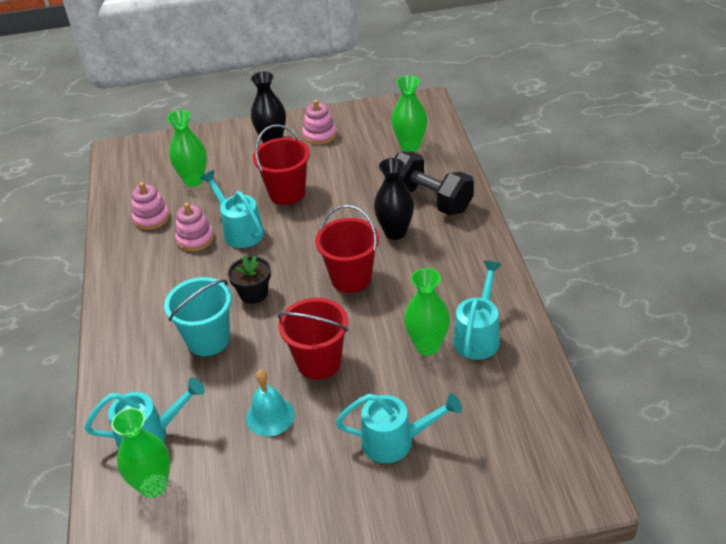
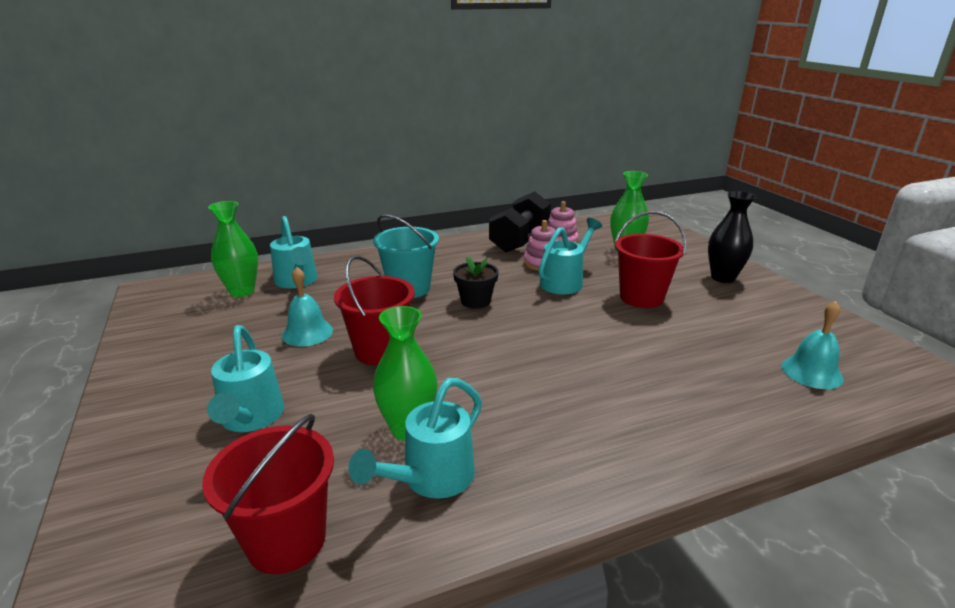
camera: 75 degrees right, 15 degrees down
(319, 135) = (763, 303): pink stacking toy -> none
(351, 278) = (517, 355): red bucket -> red bucket (286, 540)
(395, 232) = (617, 379): black vase -> none
(410, 146) = (811, 372): green vase -> turquoise bell
(430, 200) = (706, 403): black dumbbell -> black dumbbell (519, 240)
(478, 336) = (431, 478): turquoise watering can -> turquoise watering can turned 120 degrees clockwise

